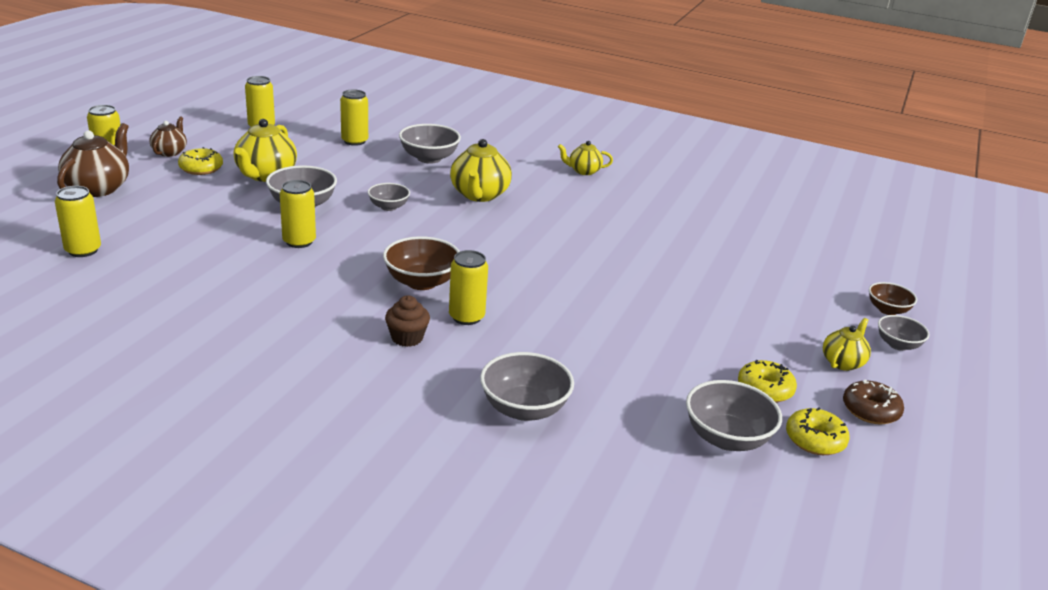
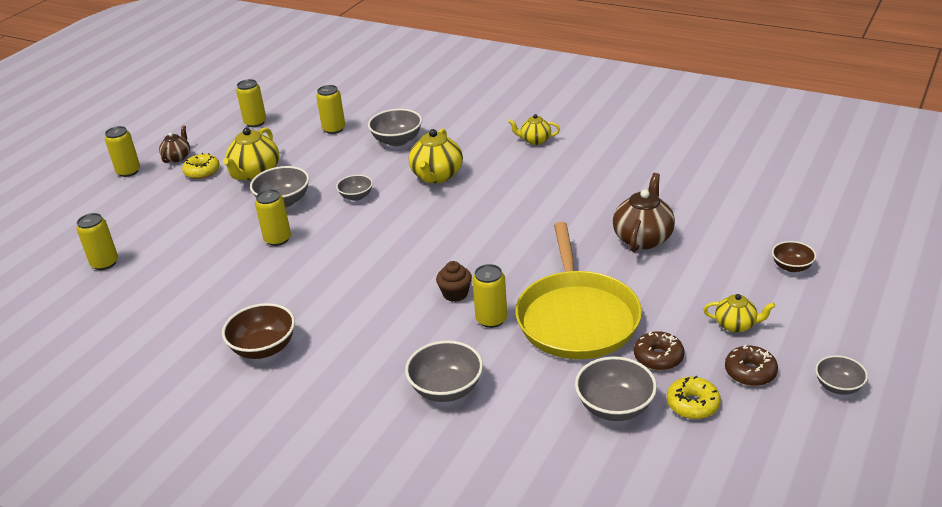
camera: 10 degrees right, 5 degrees up
(99, 188) = (119, 200): brown teapot -> brown teapot (643, 238)
(407, 338) = (357, 327): brown cupcake -> brown cupcake (455, 294)
(421, 282) = (376, 271): brown bowl -> brown bowl (264, 348)
(466, 317) = (410, 303): yellow can -> yellow can (491, 319)
(664, 344) = (576, 317): none -> yellow pan
(765, 389) = (658, 357): yellow donut -> brown donut
(843, 362) = (736, 325): yellow teapot -> yellow teapot turned 60 degrees clockwise
(898, 345) = (792, 303): grey bowl -> grey bowl (838, 386)

